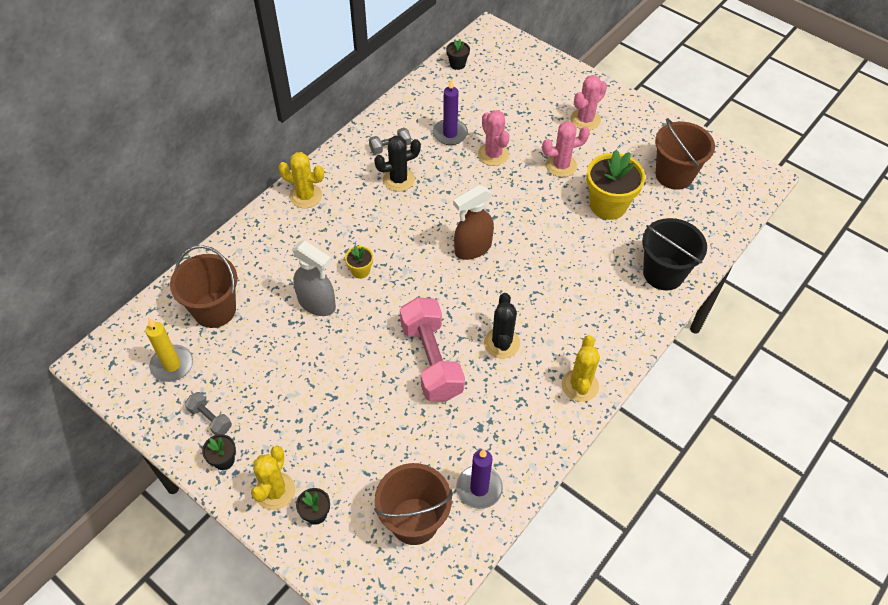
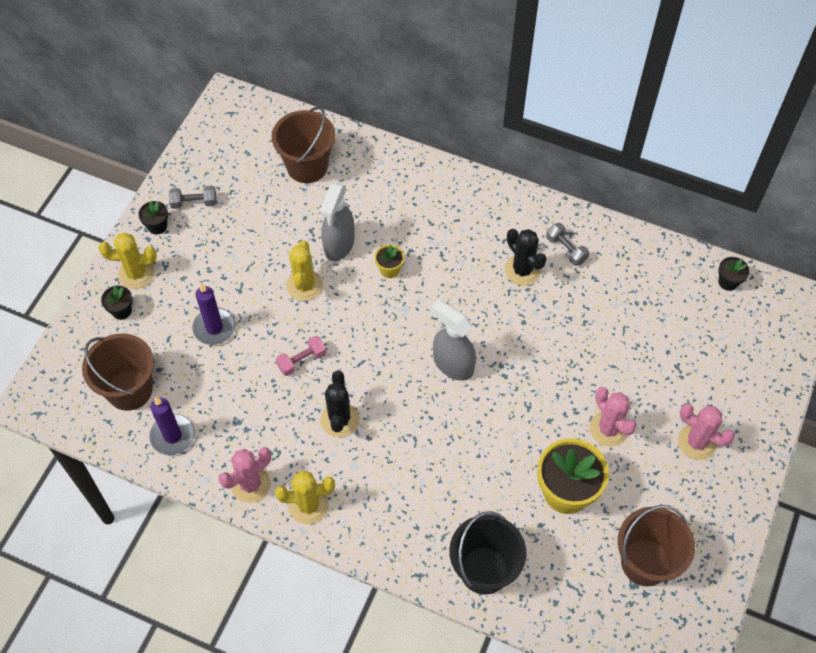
camera: 75 degrees right, 5 degrees up
(172, 365) = (240, 156): yellow candle -> none
(210, 419) = (194, 203): grey dumbbell -> grey dumbbell turned 60 degrees clockwise
(306, 196) = (468, 194): yellow cactus -> yellow cactus (304, 285)
(431, 360) = (302, 360): pink dumbbell -> pink dumbbell, size x0.47
(450, 134) = (610, 302): purple candle -> purple candle (214, 328)
(472, 248) = (452, 364): brown spray bottle -> grey spray bottle
(493, 154) = (597, 353): pink cactus -> pink cactus (250, 484)
(501, 343) = (339, 420): black cactus -> black cactus turned 75 degrees counterclockwise

